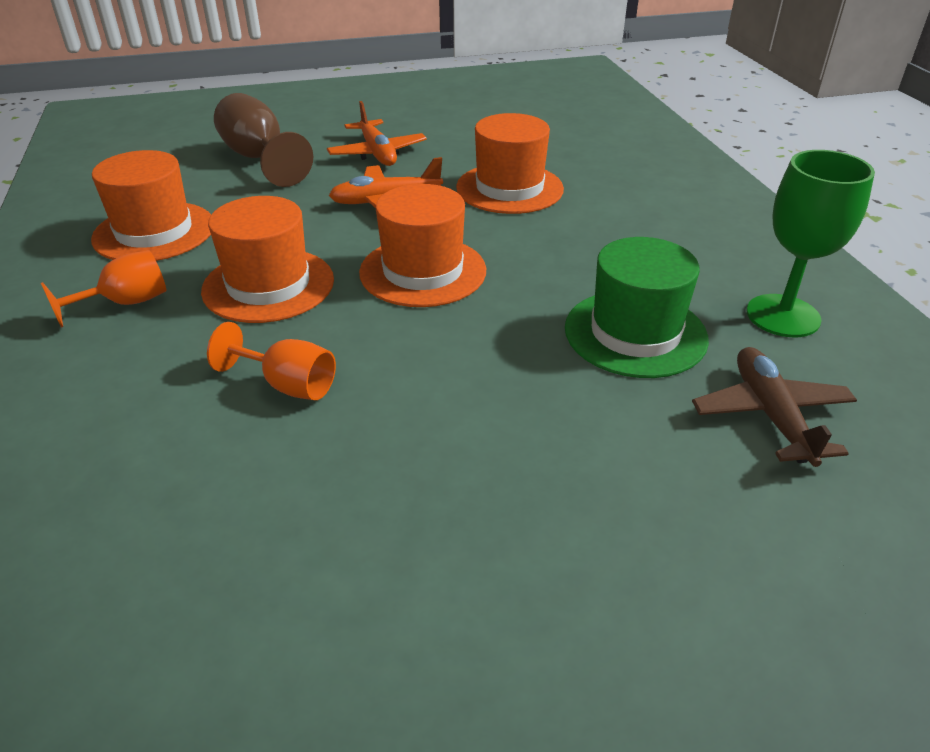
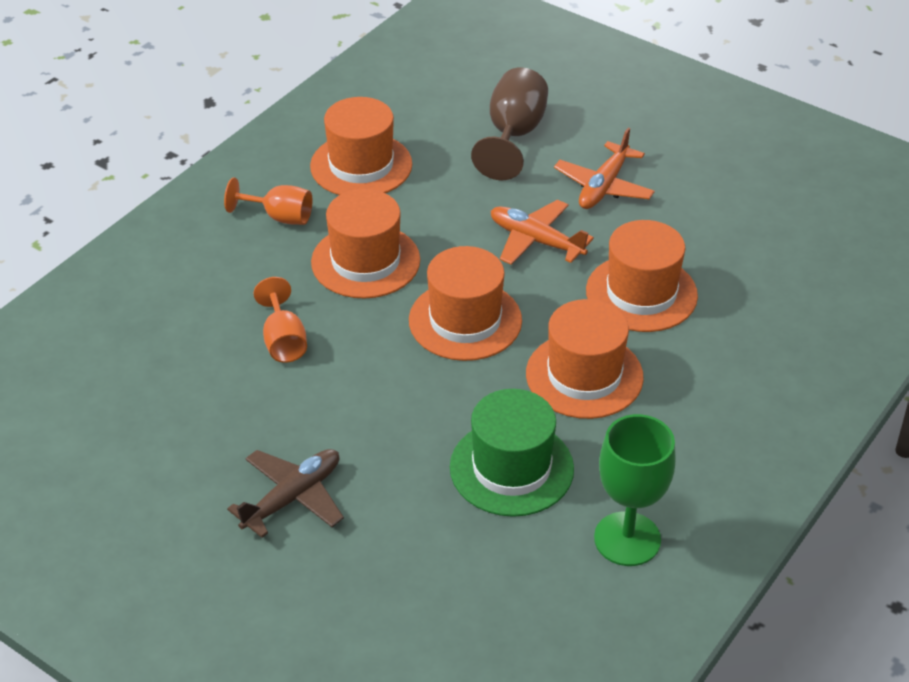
camera: 50 degrees right, 5 degrees up
(566, 249) = (584, 375): none -> orange hat
(771, 415) = (488, 577): brown plane -> brown plane (293, 497)

